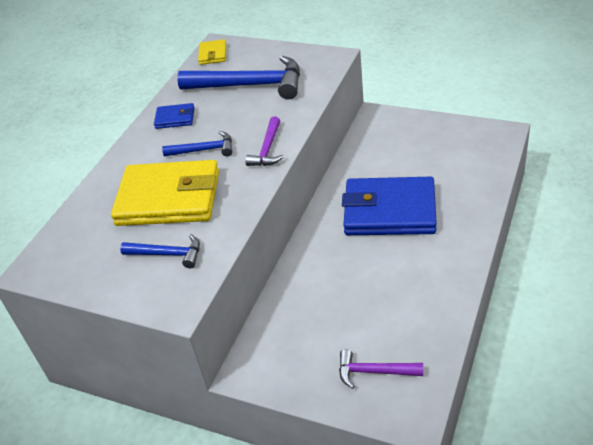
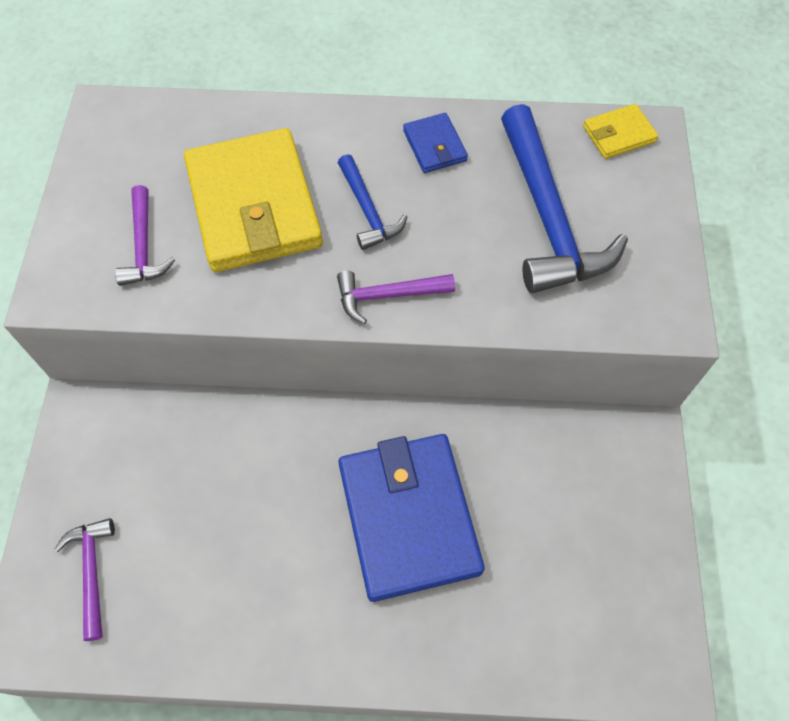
camera: 65 degrees right, 20 degrees up
(167, 254) = (143, 246): blue hammer -> purple hammer

